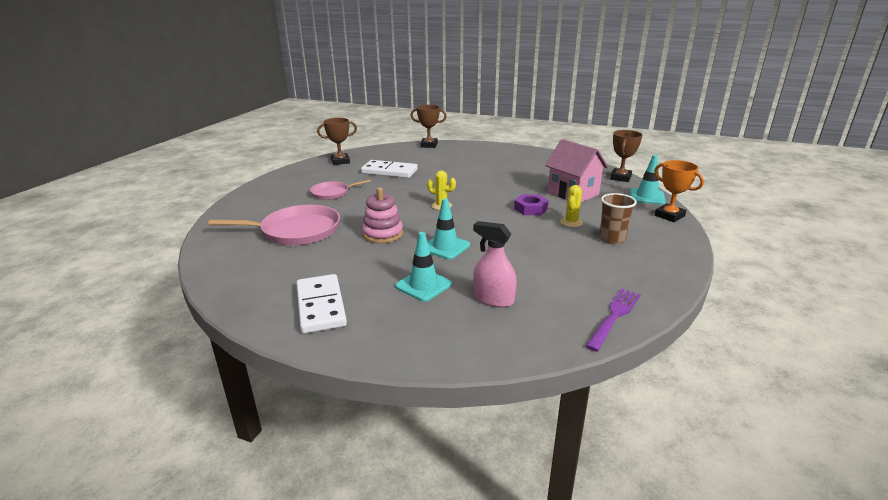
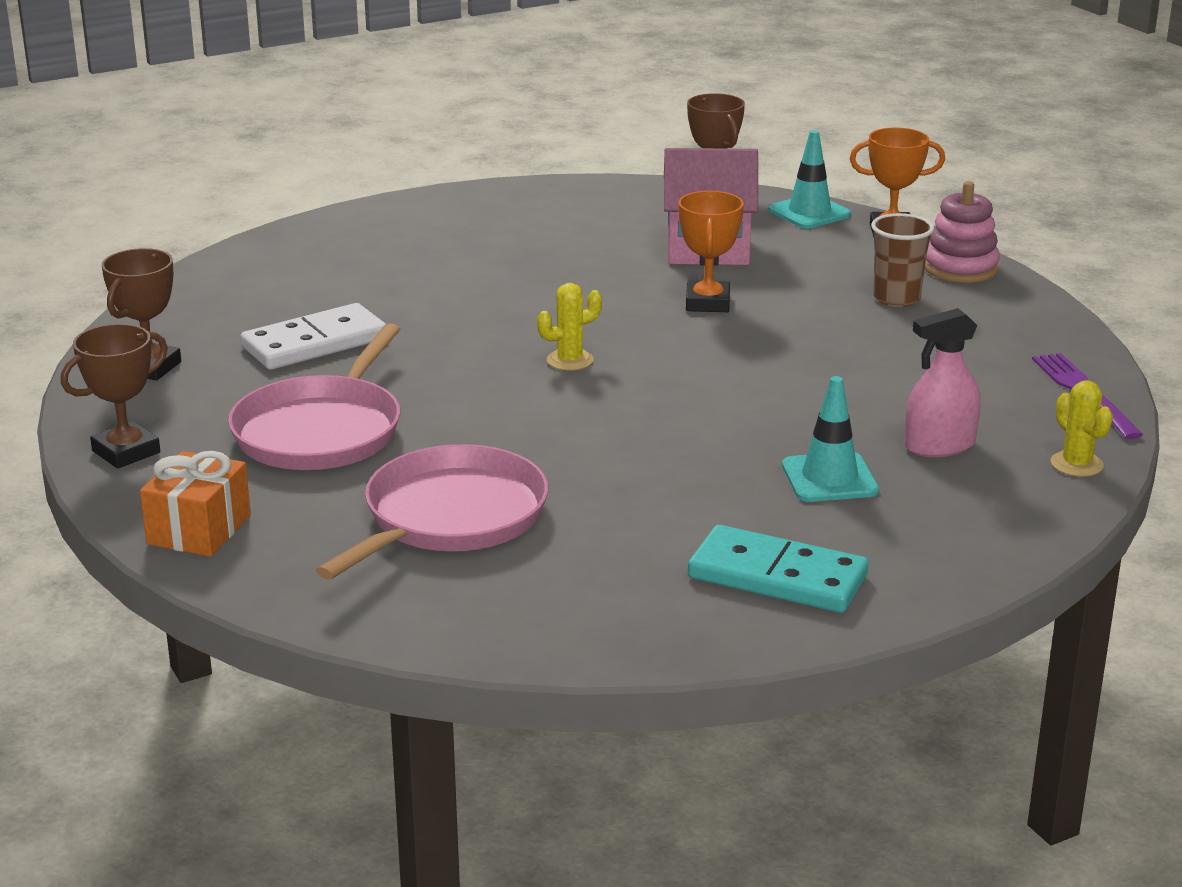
camera: 50 degrees left, 0 degrees up
(246, 202) = (199, 530): none -> orange gift
(320, 306) = (777, 577): white domino -> turquoise domino
(332, 193) = (321, 431): pink pan -> pink pan, size x1.76
(382, 234) = (599, 447): pink stacking toy -> pink stacking toy (960, 268)
(429, 145) = (243, 257): brown trophy -> brown trophy (126, 452)
(445, 247) = (732, 417): turquoise traffic cone -> none
(530, 209) = (707, 303): purple nut -> orange trophy
(571, 222) = (802, 298): yellow cactus -> yellow cactus (1076, 464)

